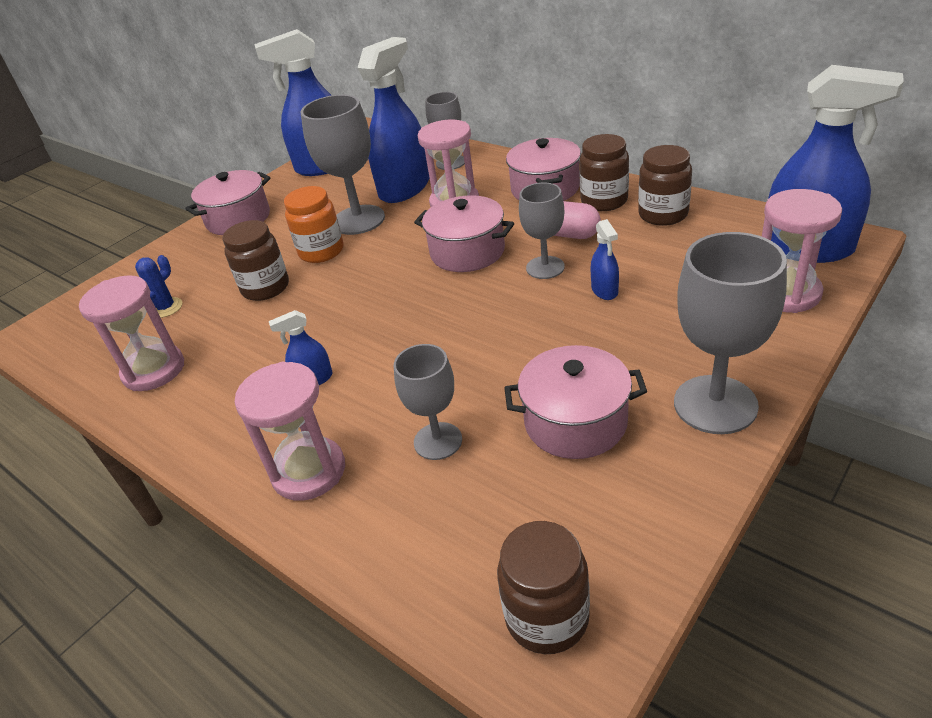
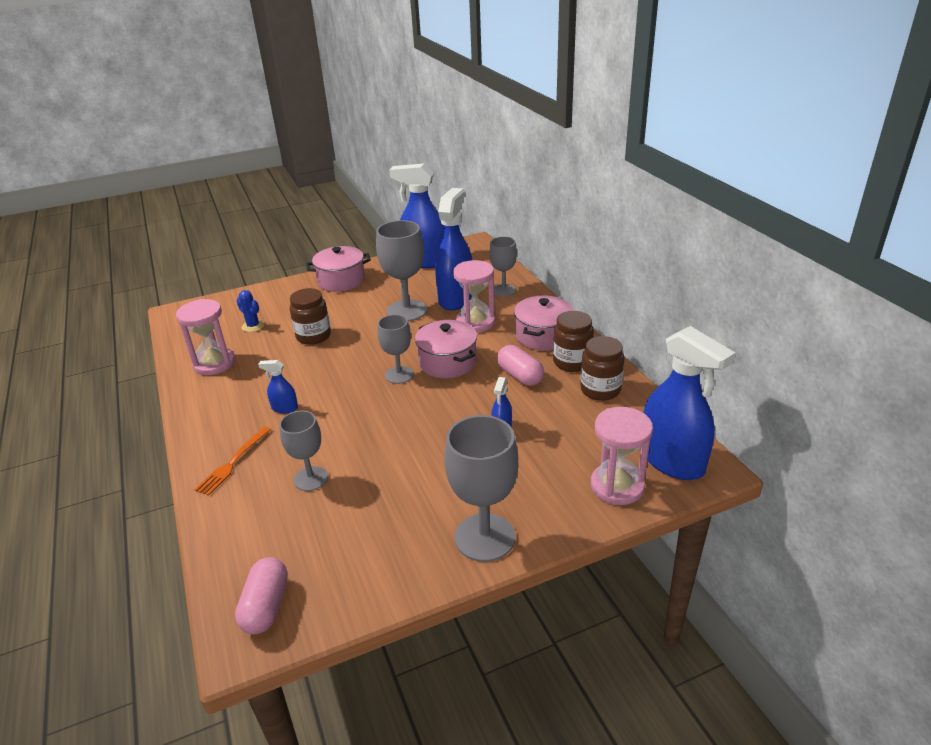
camera: 25 degrees right, 5 degrees down
(166, 308) = (253, 326): blue cactus -> blue cactus turned 75 degrees clockwise
(309, 471) = (233, 462): pink hourglass -> orange fork
(321, 251) = (365, 324): orange jar -> none
(404, 188) = (456, 298): blue spray bottle -> blue spray bottle turned 45 degrees counterclockwise
(545, 267) = (482, 395): grey goblet -> grey goblet (399, 375)
(547, 617) = (266, 606): brown jar -> pink capsule
(575, 422) = (393, 506): pink pot -> none

